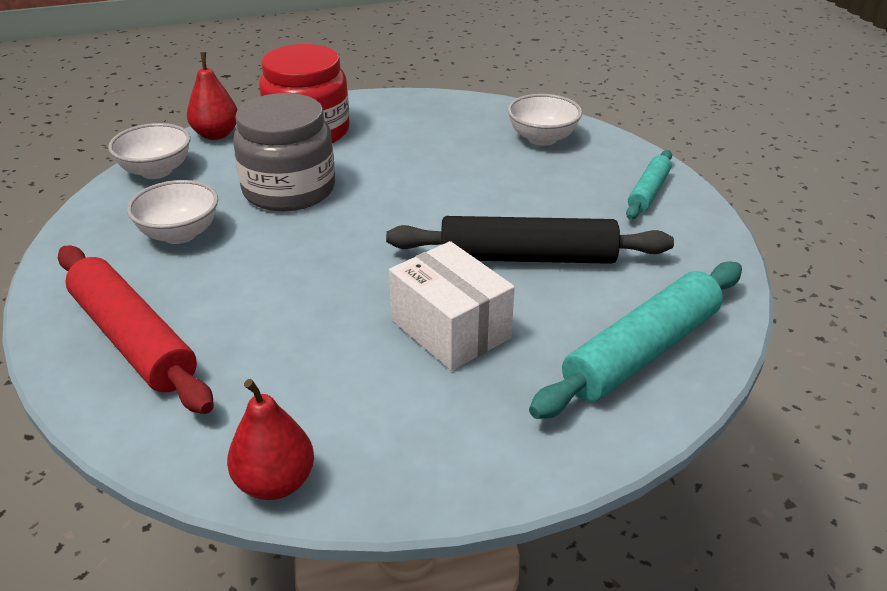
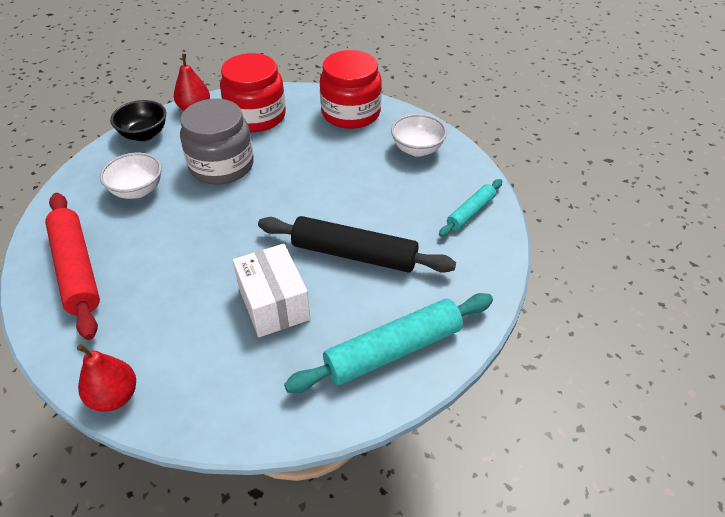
camera: 15 degrees right, 10 degrees up
(156, 171) = (144, 134): white bowl -> black bowl
(434, 113) = (351, 113): none -> red jar

